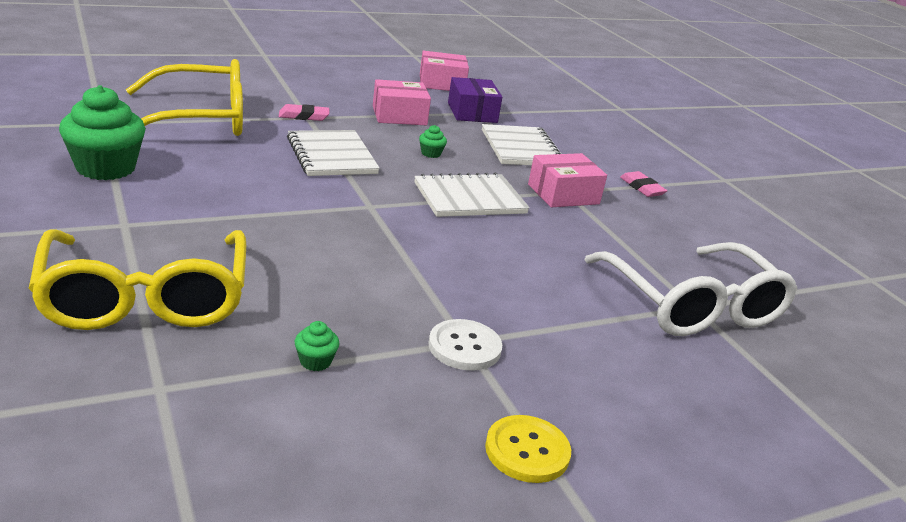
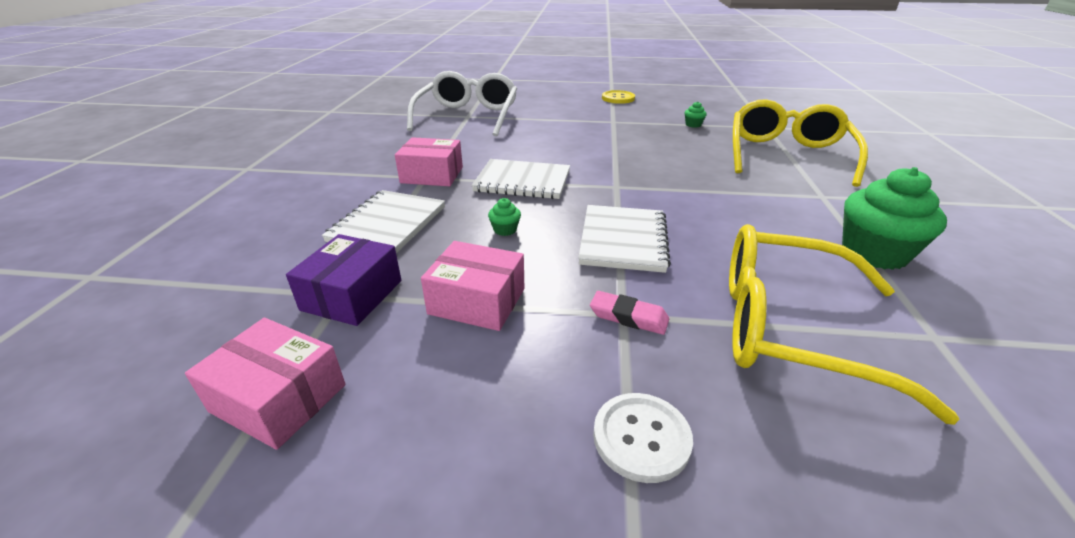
camera: 145 degrees left, 5 degrees up
(464, 347) = (615, 120): white button -> white button (641, 438)
(642, 188) = (347, 171): pink eraser -> none

